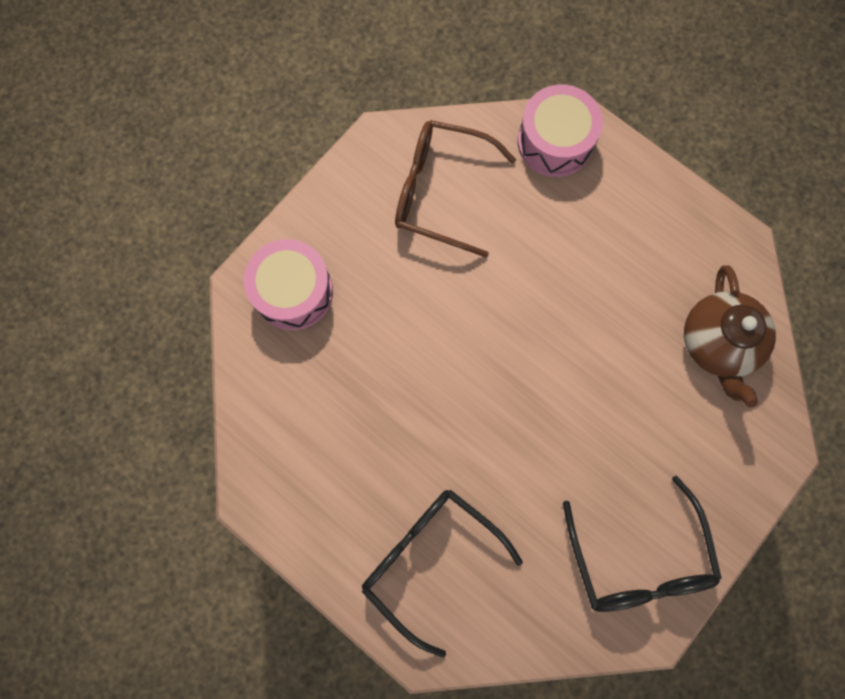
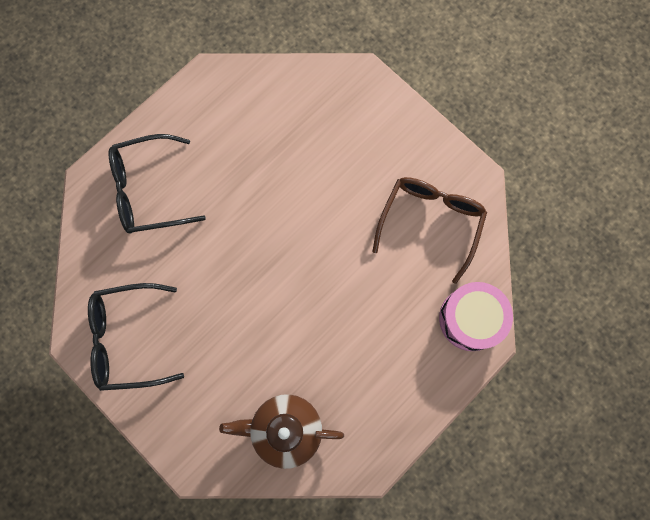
camera: 95 degrees right, 0 degrees up
(293, 291) = (356, 109): pink drum -> none
(430, 560) = (149, 190): black glasses -> black glasses turned 150 degrees counterclockwise

